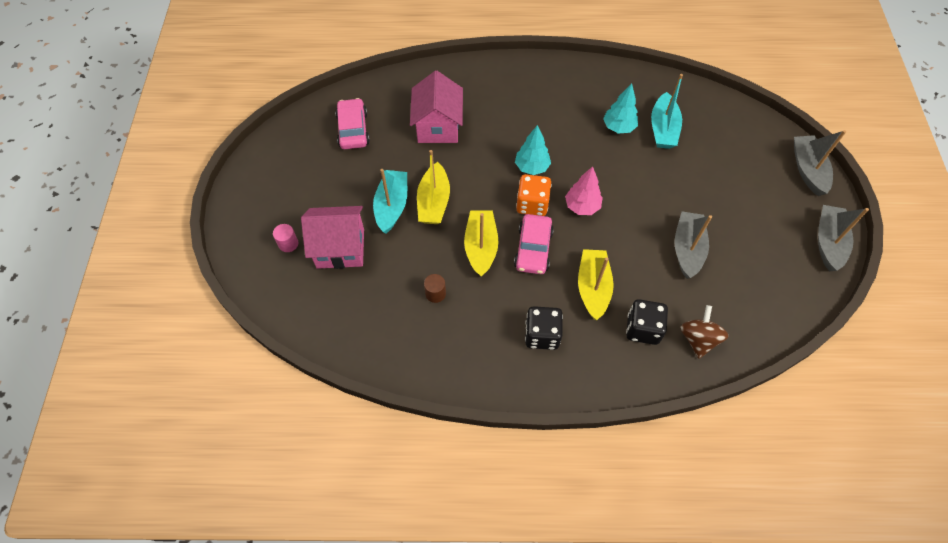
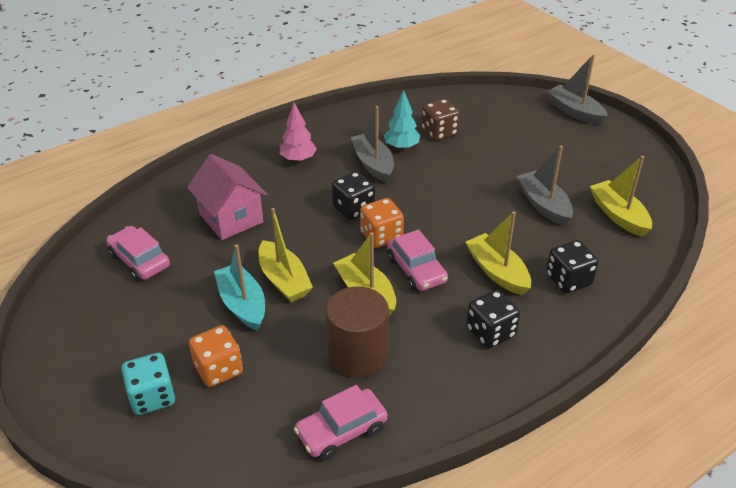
camera: 35 degrees left, 20 degrees down
(288, 244) = (152, 397): pink cylinder -> turquoise dice
(340, 248) = (218, 369): pink house -> orange dice
(380, 343) = (341, 431): none -> pink car
(435, 293) = (358, 354): brown cylinder -> brown cylinder, size x2.36
(532, 167) = (353, 209): turquoise tree -> black dice
(582, 206) = (427, 217): pink tree -> pink tree (298, 159)
(663, 129) = (439, 132): turquoise boat -> brown dice
(698, 339) = (618, 263): brown spinning top -> none
(743, 296) = (618, 215): none -> yellow boat
(828, 242) = (638, 150): grey boat -> grey boat (373, 164)

